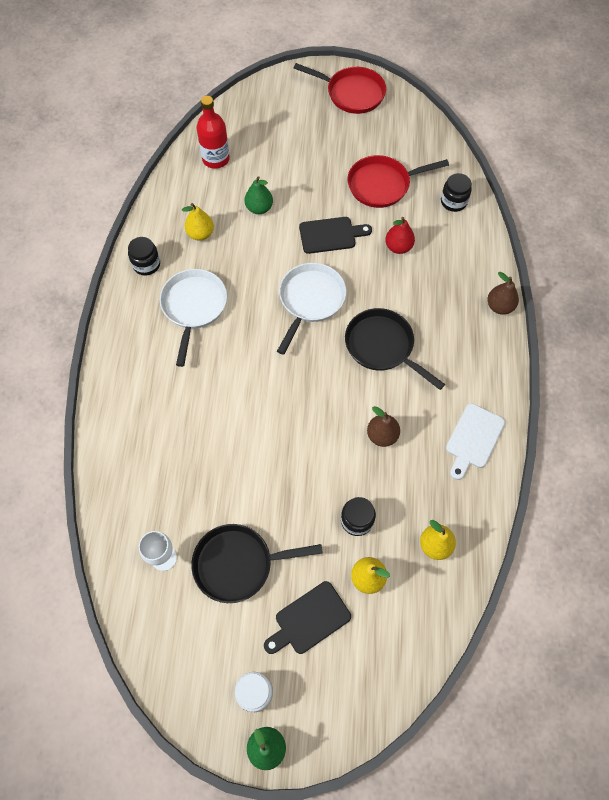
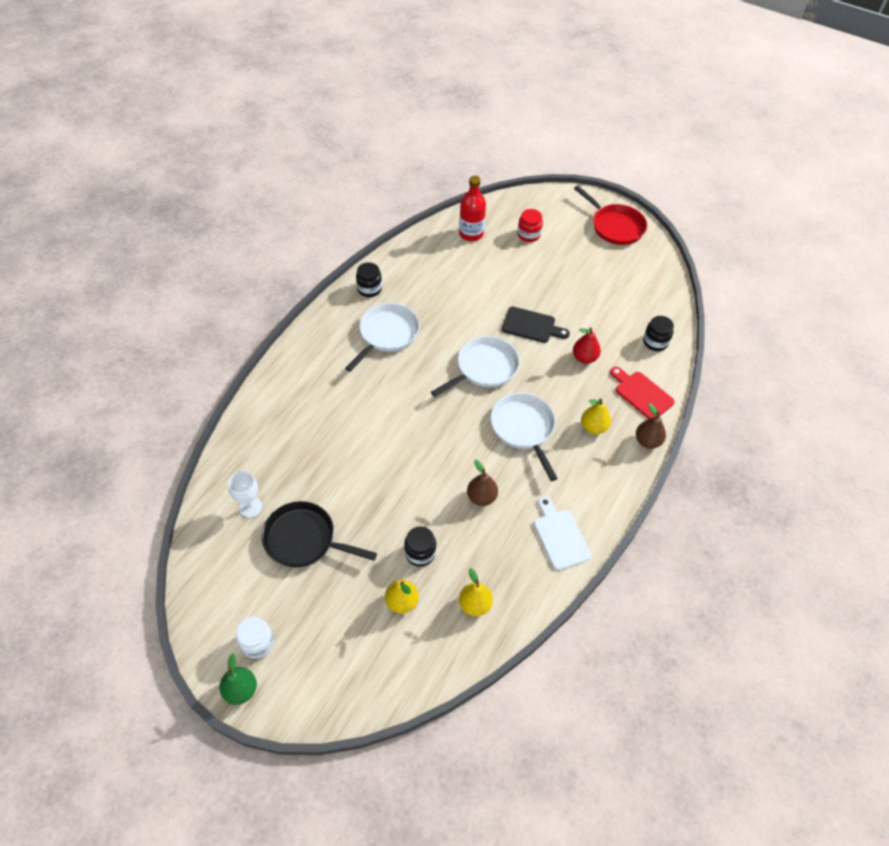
camera: 25 degrees right, 10 degrees down
(200, 234) = (425, 283): yellow pear -> yellow pear (593, 427)
(259, 208) = (484, 283): green pear -> none
(274, 137) = (528, 235): none -> red jar
(309, 620) = (334, 610): black cutting board -> none
(382, 185) = (599, 305): red pan -> none
(382, 347) = (524, 429): black pan -> white pan
(469, 261) = (641, 394): none -> red cutting board
(473, 439) = (560, 536): white cutting board -> white cutting board turned 105 degrees clockwise

